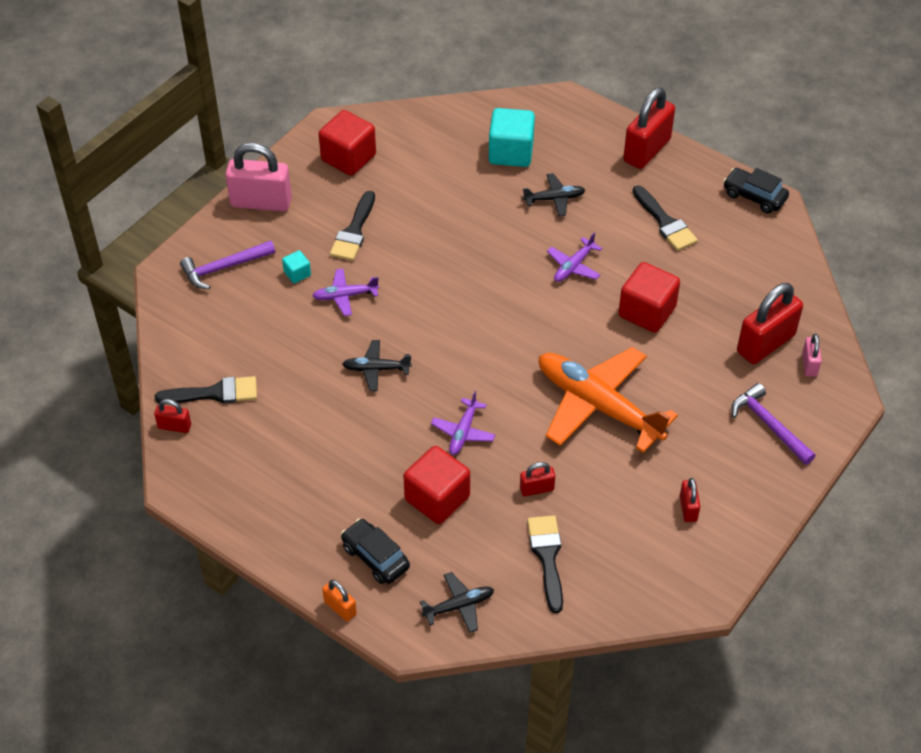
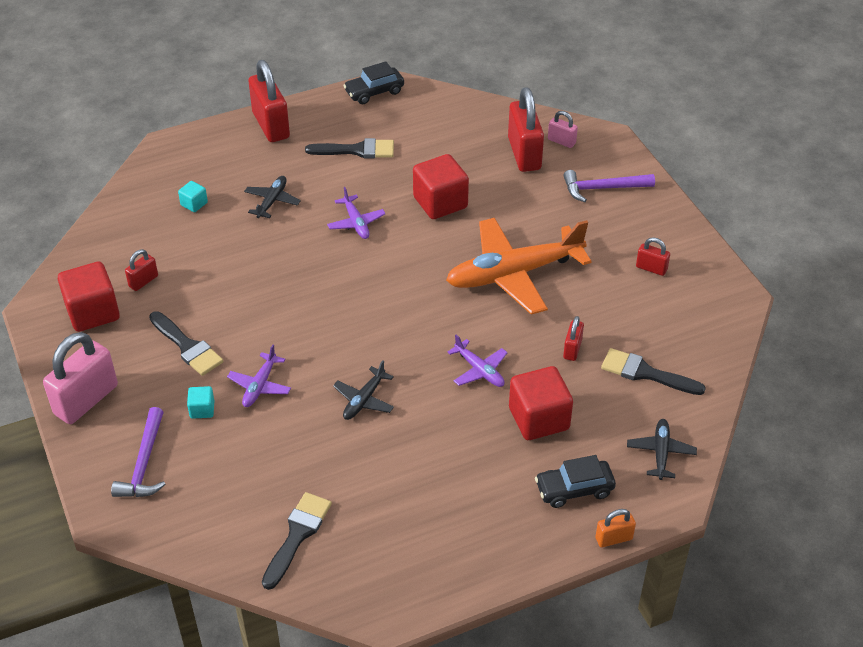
camera: 60 degrees left, 5 degrees down
(174, 426) = (314, 585): red padlock -> red padlock (143, 281)
(511, 152) = (194, 204): turquoise cube -> turquoise cube, size x0.48

